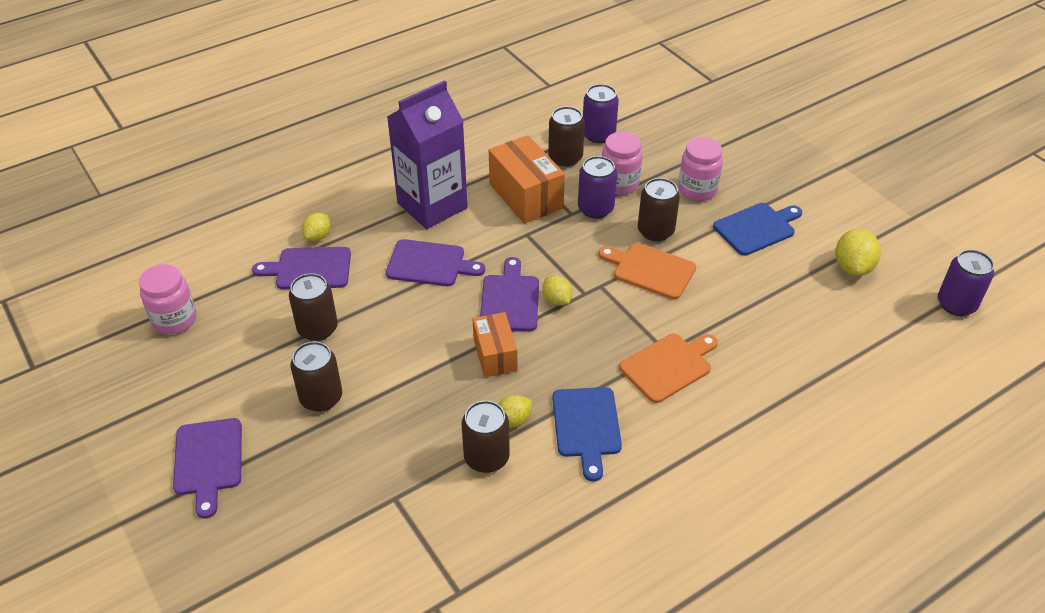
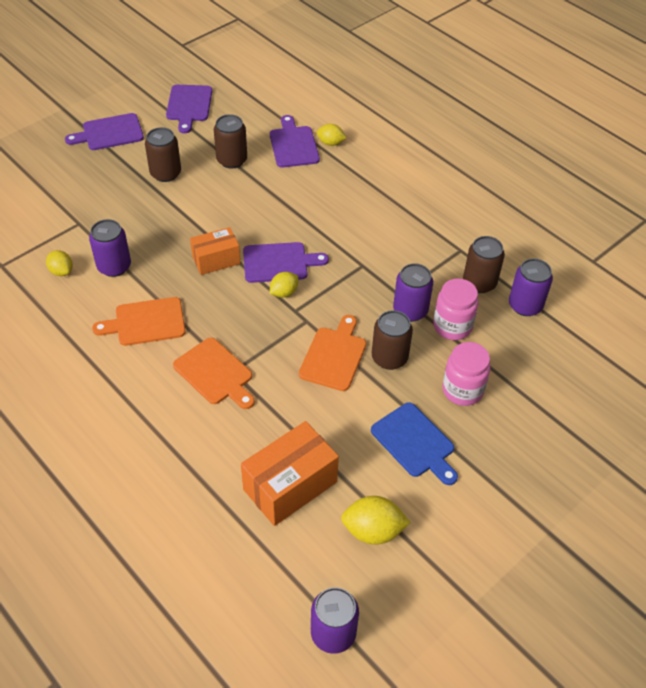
camera: 80 degrees right, 5 degrees up
(175, 320) = (231, 92): pink jar -> none
(430, 264) = (312, 209): purple cutting board -> purple cutting board (189, 105)
(432, 205) = (384, 201): purple carton -> none
(486, 457) = (114, 266): brown can -> purple can
(513, 420) = (150, 277): yellow lemon -> yellow lemon (61, 271)
(526, 196) = (414, 260): orange box -> orange box (290, 486)
(586, 426) = (146, 322): blue cutting board -> orange cutting board

